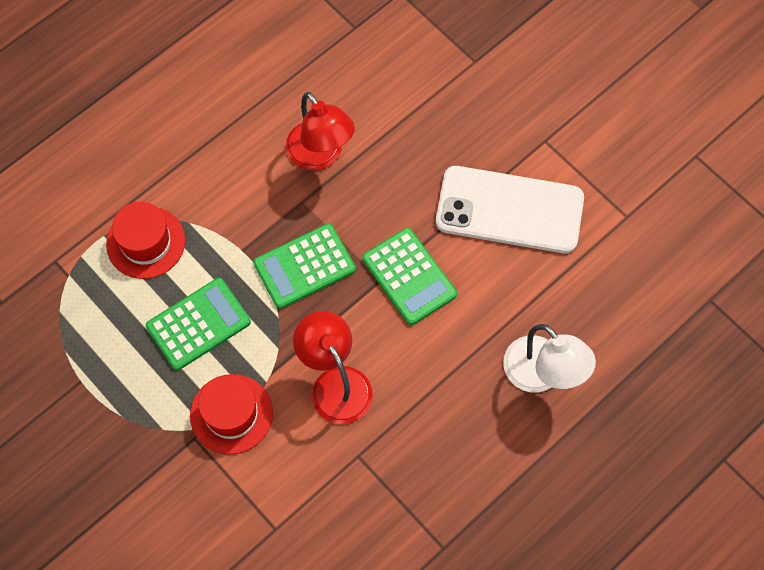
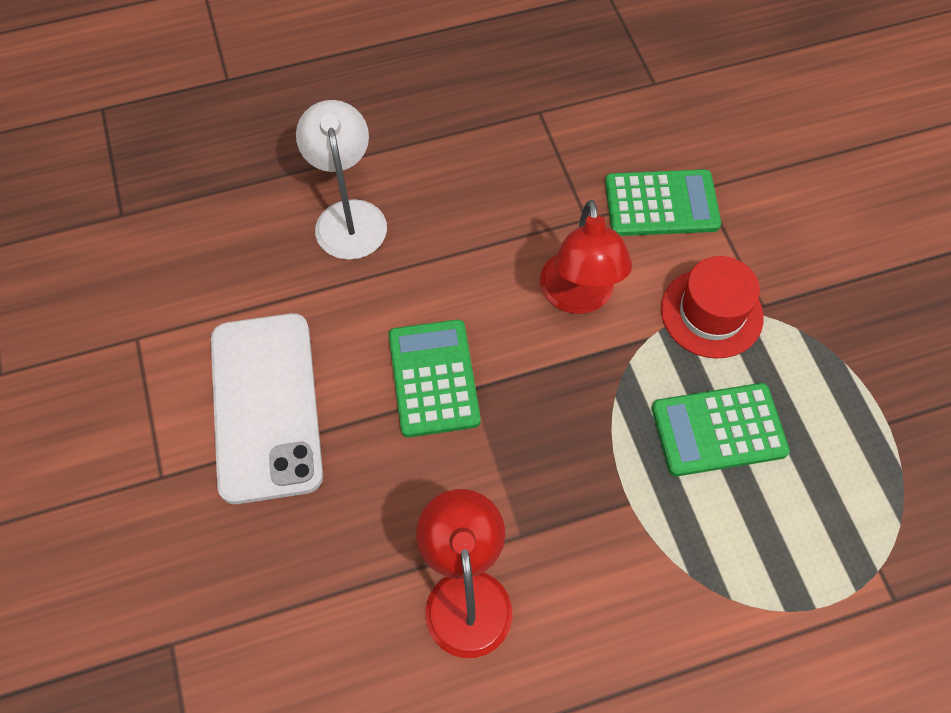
camera: 155 degrees left, 5 degrees down
(146, 242) = (758, 571): red hat -> none
(304, 266) = (556, 445): green calculator -> green calculator (661, 204)
(509, 210) = (265, 406): white phone -> white phone turned 45 degrees clockwise

